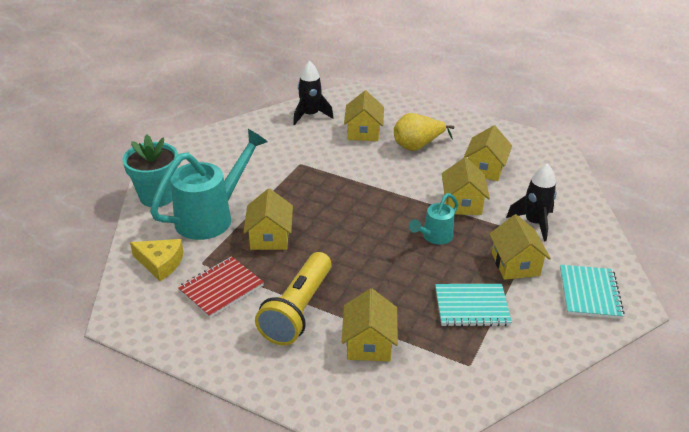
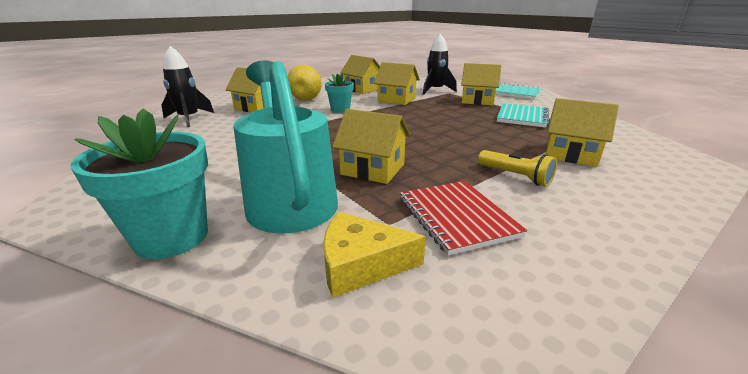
camera: 65 degrees left, 10 degrees down
(160, 263) = (361, 264): yellow cheese -> yellow cheese turned 135 degrees counterclockwise
(297, 310) = (515, 176): yellow flashlight -> yellow flashlight, size x0.52
(395, 179) = (340, 110): none -> turquoise flower pot
(434, 237) = (431, 112): turquoise watering can -> none

